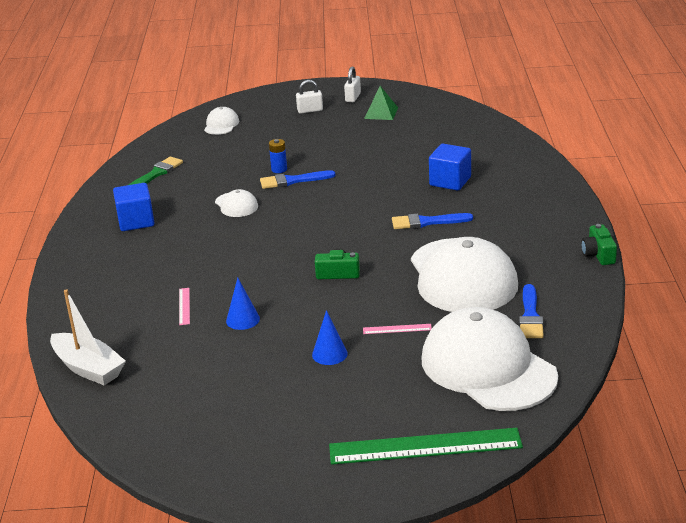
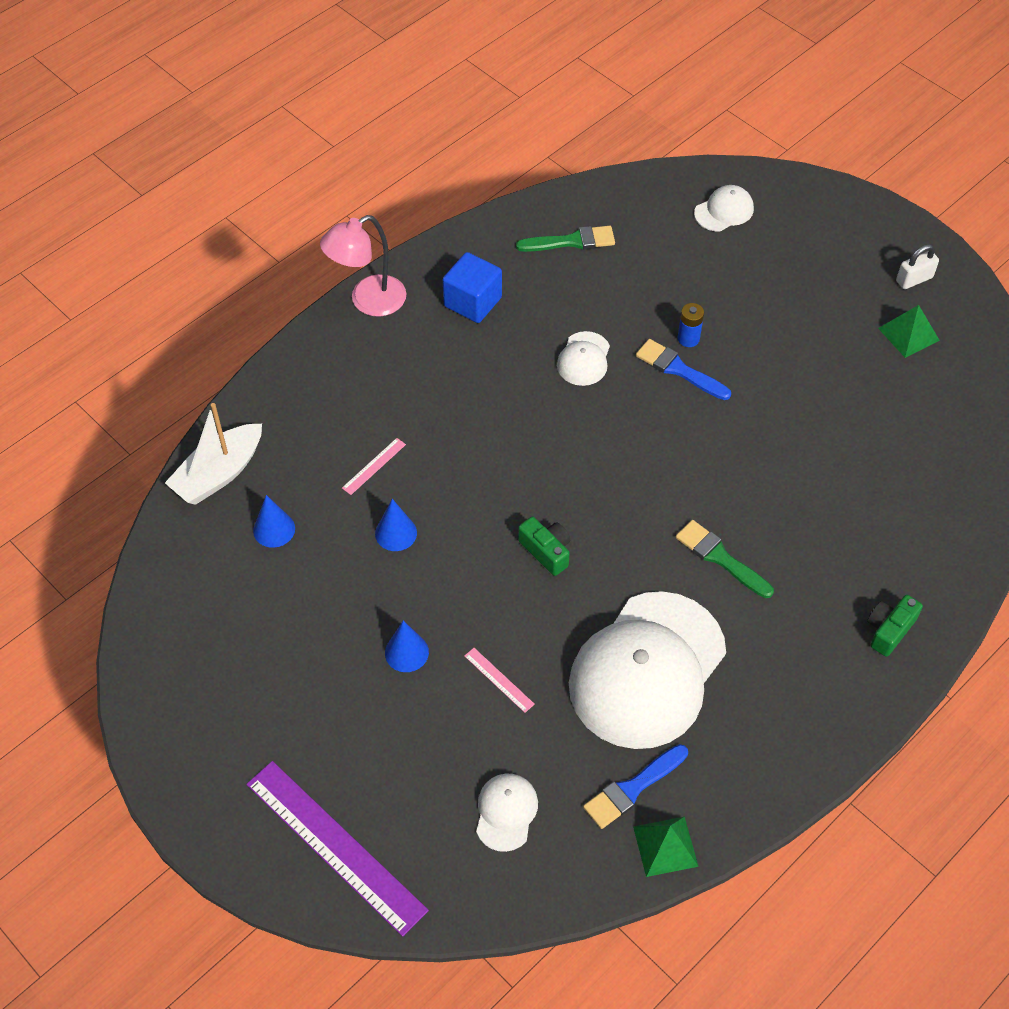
camera: 45 degrees right, 25 degrees up
(69, 255) = (368, 301): none -> pink lamp
(88, 368) = (219, 474): white boat -> white boat turned 45 degrees clockwise
(165, 365) = (274, 529): none -> blue cone
(310, 110) = (840, 263): white padlock -> none
(425, 446) = (335, 846): green ruler -> purple ruler
(427, 222) = (720, 558): blue brush -> green brush
(450, 181) = (827, 517): blue cube -> none
(488, 367) = (506, 812): white cap -> white cap, size x0.43
(581, 322) = (665, 846): none -> green pyramid
(598, 254) = (817, 775): green camera -> green camera (889, 630)

